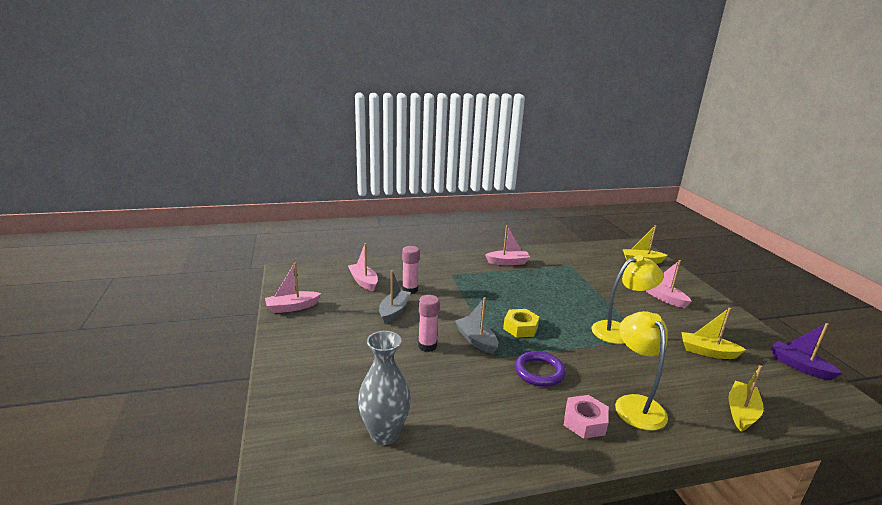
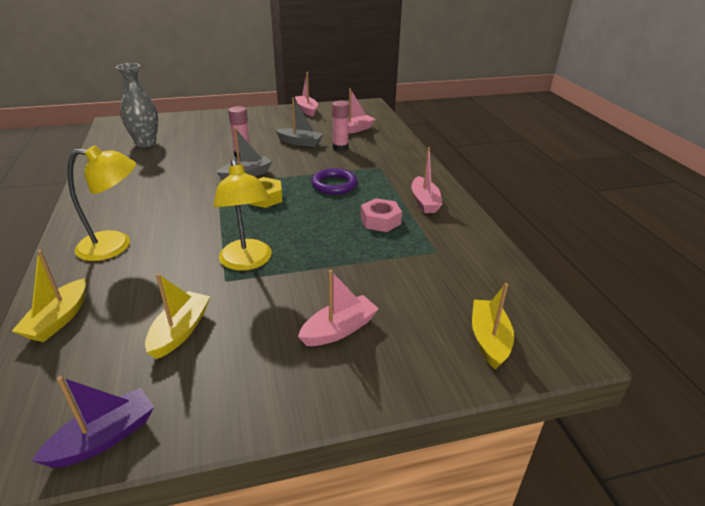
camera: 90 degrees right, 10 degrees up
(539, 372) = (187, 201): purple ring -> purple ring (334, 184)
(584, 422) = (110, 214): pink nut -> pink nut (380, 220)
(741, 412) = (58, 319): yellow boat -> yellow boat turned 75 degrees clockwise

